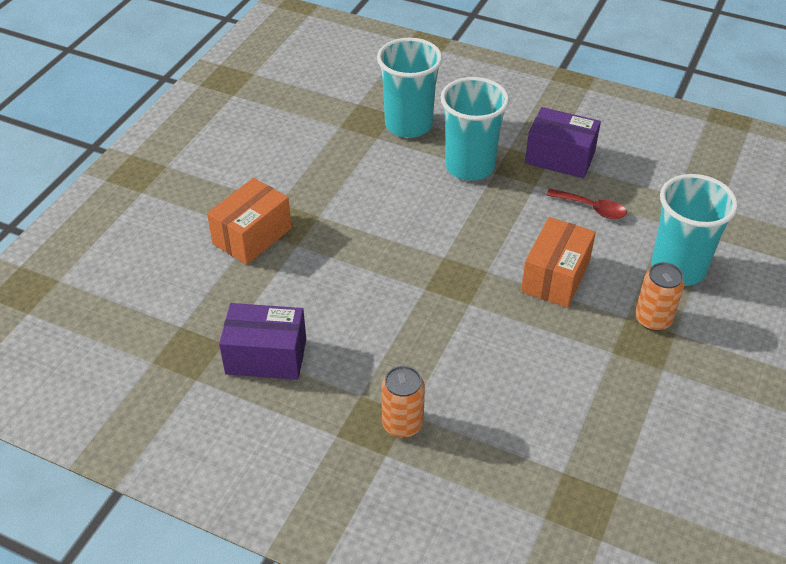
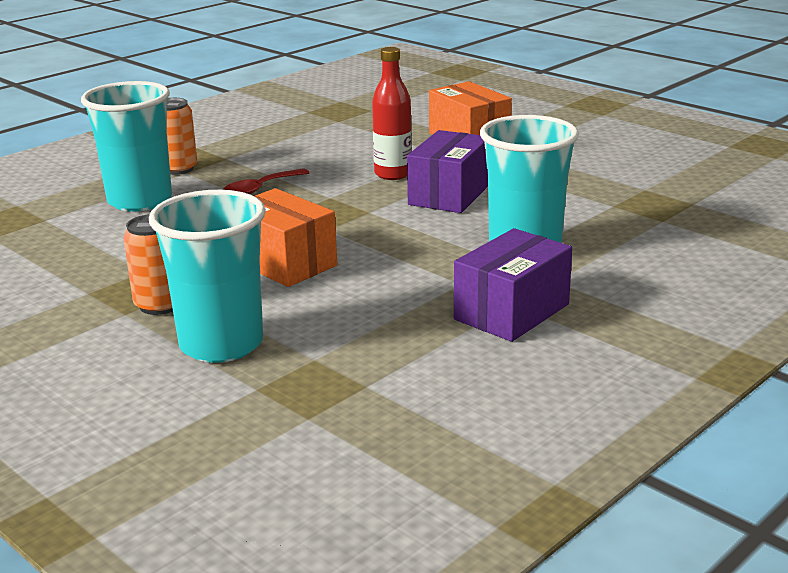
camera: 110 degrees right, 20 degrees down
(266, 356) = (307, 132): purple box -> purple box (449, 194)
(359, 263) = (393, 174): none -> red bottle
(408, 125) = (634, 225): turquoise cup -> turquoise cup (140, 200)
(591, 208) = (386, 311): red spoon -> red spoon (261, 188)

